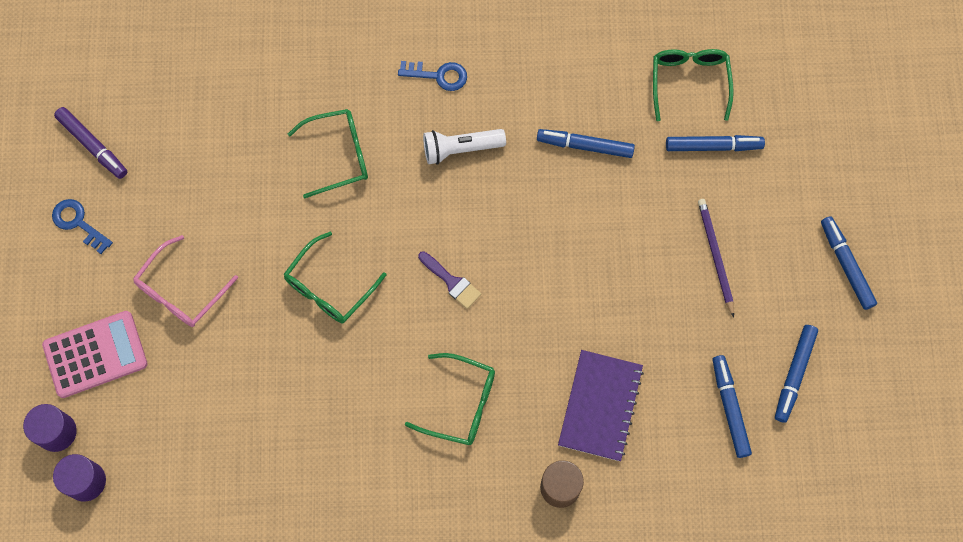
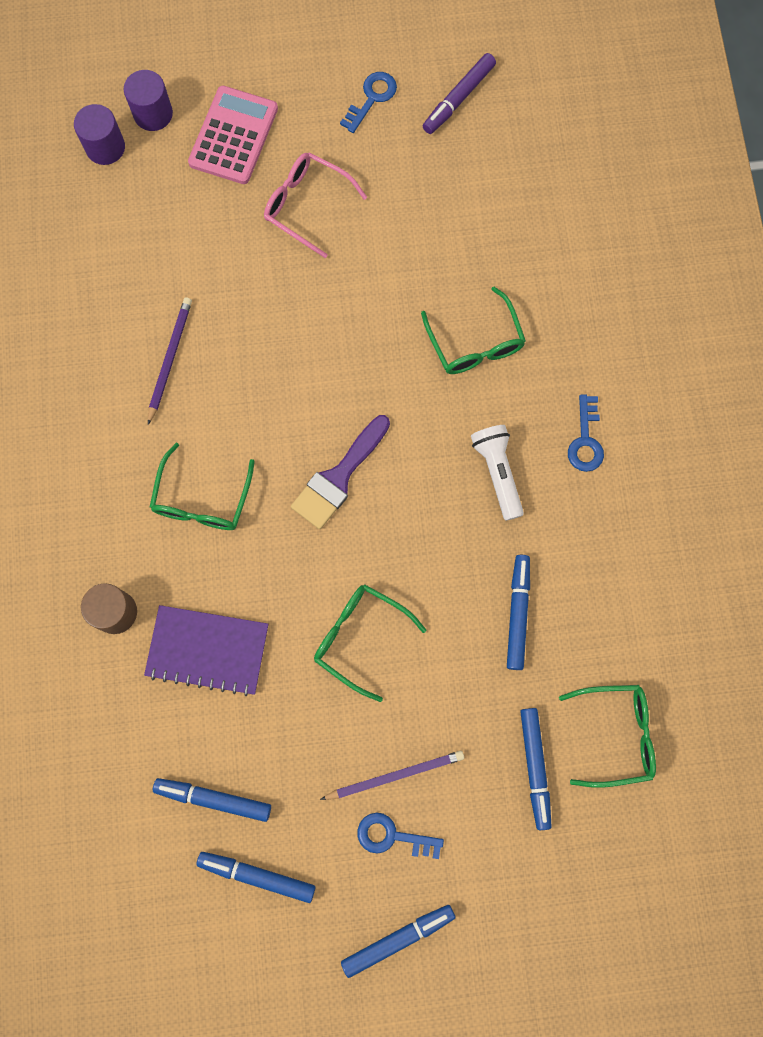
camera: 85 degrees right, 5 degrees up
(95, 354) = (233, 136): pink calculator -> pink calculator turned 135 degrees counterclockwise
(320, 427) = (170, 359): none -> purple pencil
(329, 287) = (322, 350): green glasses -> green glasses (360, 637)
(452, 282) = (338, 477): purple brush -> purple brush, size x1.59
(729, 408) = (213, 799): blue marker -> blue marker turned 150 degrees counterclockwise
(765, 262) = (392, 836): none -> blue key

